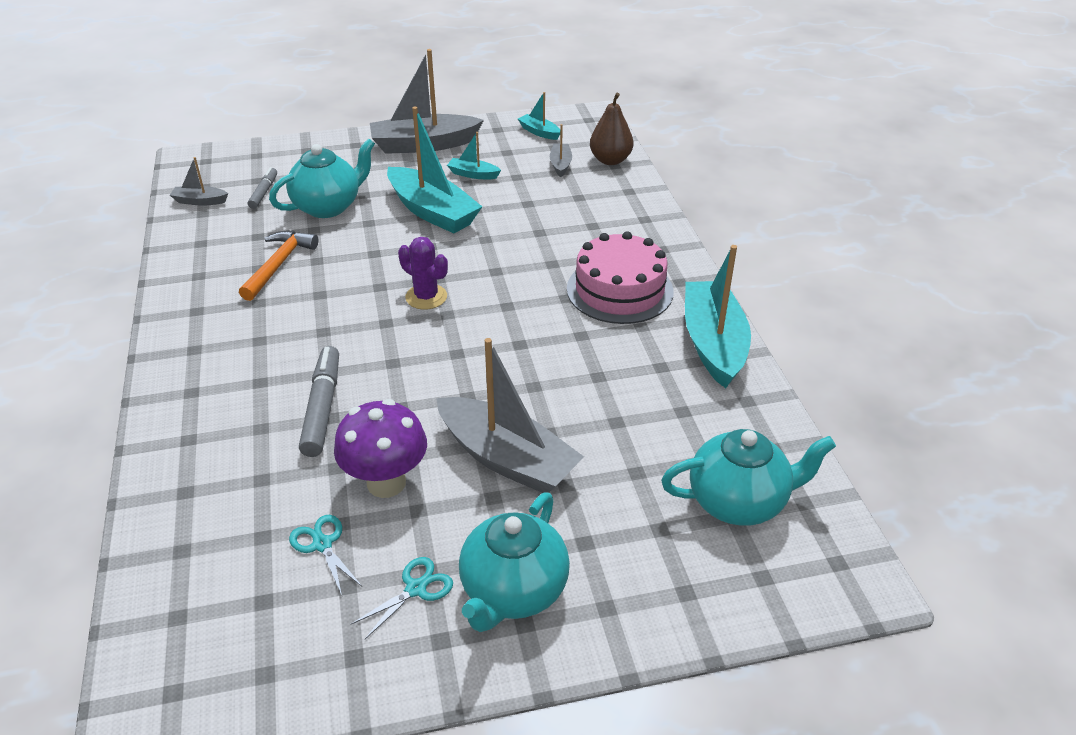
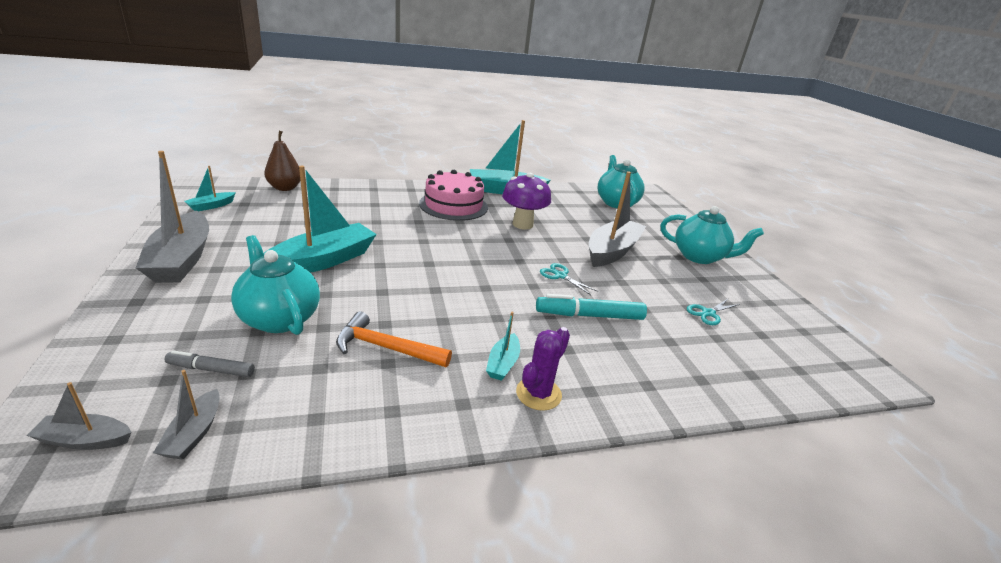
camera: 95 degrees left, 10 degrees down
(322, 407) = (589, 315): grey marker -> turquoise marker
(386, 483) = (648, 290): purple mushroom -> purple mushroom (522, 224)
(416, 589) = (716, 283): turquoise scissors -> turquoise scissors (560, 276)
(426, 297) = (453, 269): purple cactus -> purple cactus (538, 394)
(473, 174) = (267, 239): turquoise boat -> turquoise boat (503, 363)
(560, 164) = (278, 204): grey boat -> grey boat (85, 440)

